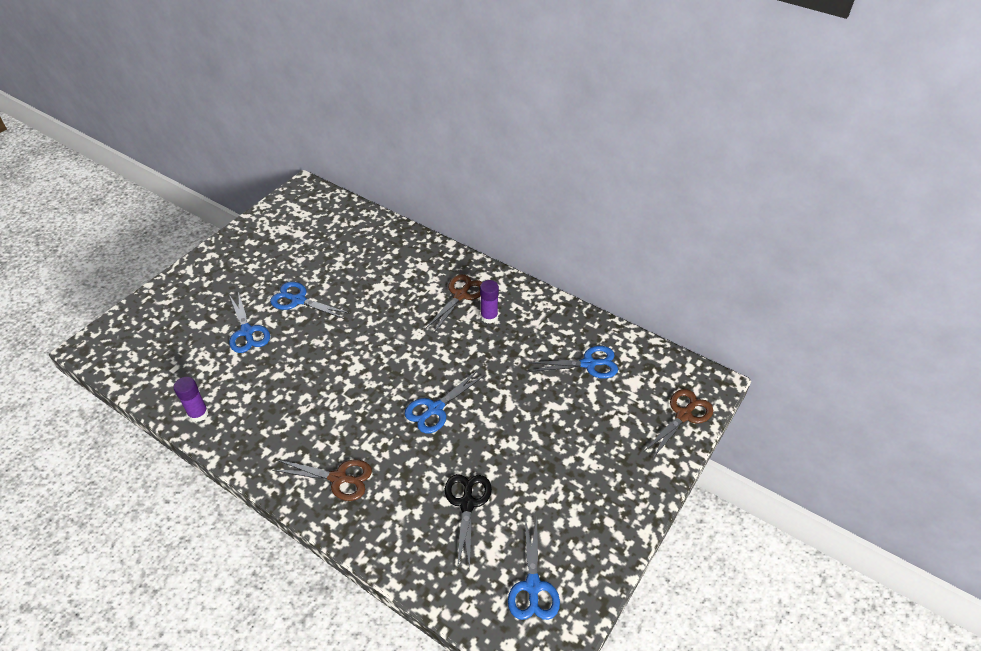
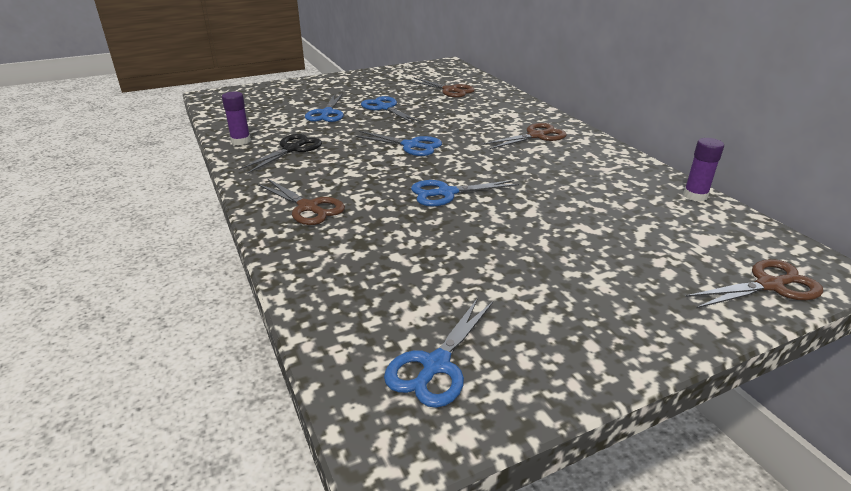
camera: 30 degrees right, 15 degrees down
(340, 243) = (450, 90): none -> brown scissors
(467, 504) = (418, 266): black scissors -> black scissors (292, 149)
(489, 317) = (555, 154): purple glue stick -> purple glue stick (695, 196)
(588, 364) = (651, 210): blue scissors -> blue scissors (411, 145)

